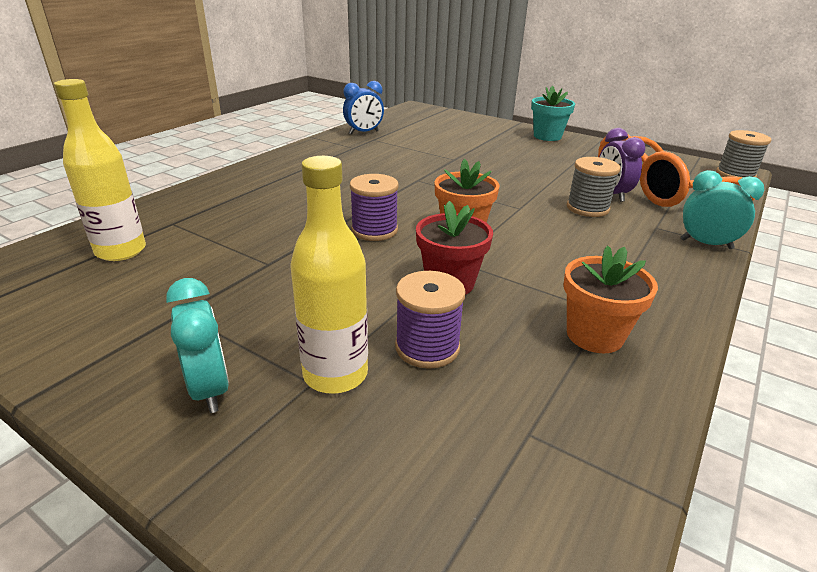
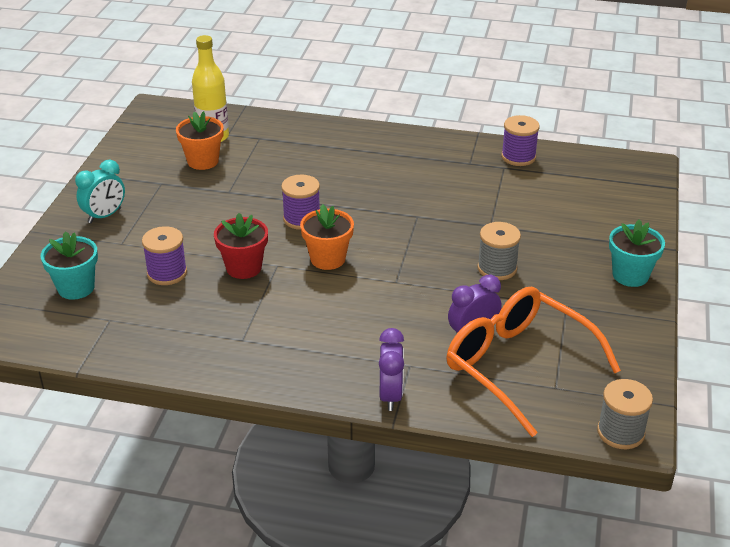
camera: 70 degrees right, 5 degrees up
(335, 374) = (130, 248): yellow bottle -> none
(364, 132) = (518, 157): blue clock -> purple spool
(414, 466) = (76, 288): none -> turquoise flower pot
(587, 208) = (424, 321): grey spool -> grey spool (497, 268)
(594, 335) = (209, 336): orange flower pot -> orange flower pot (203, 161)
(706, 244) = (390, 395): turquoise clock -> purple clock

